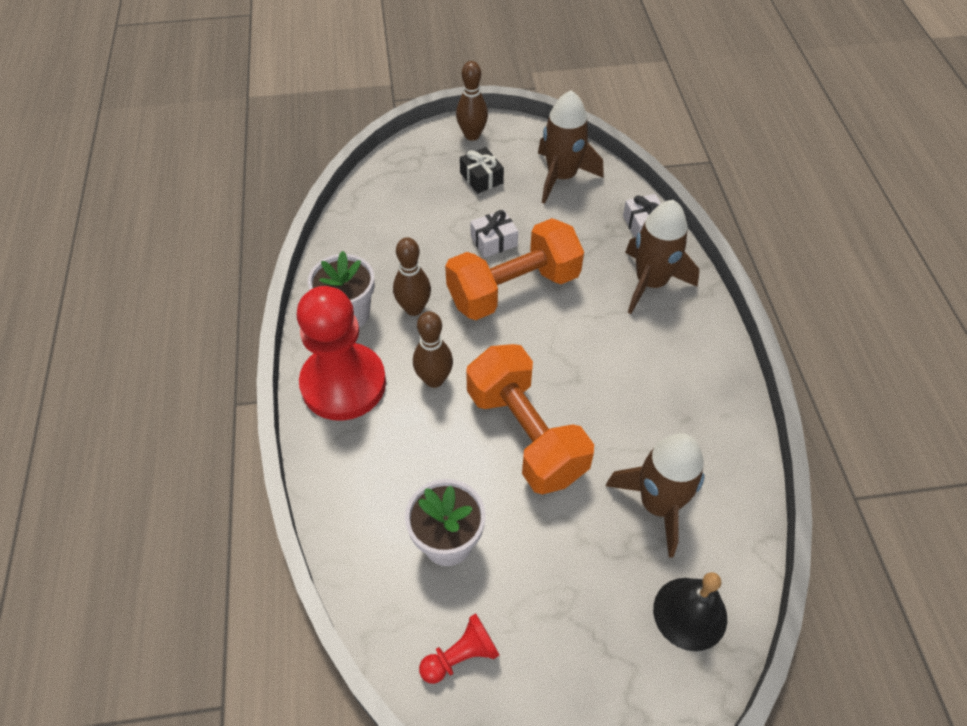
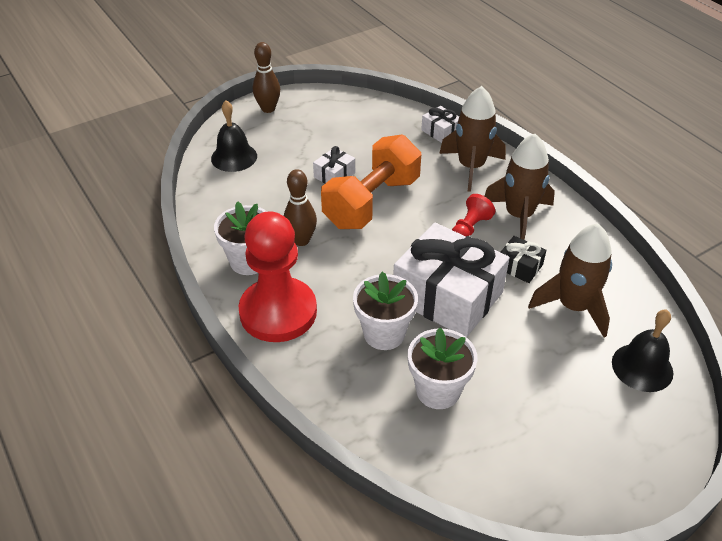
camera: 25 degrees left, 10 degrees down
(404, 184) = (234, 157): none -> black bell
(432, 452) = (384, 334): none -> white flower pot
(434, 379) = (351, 283): brown bowling pin -> none
(461, 656) = (501, 464): red pawn -> red pawn (470, 228)
(481, 178) = (295, 135): black gift -> black gift (519, 266)
(525, 434) = (447, 296): orange dumbbell -> white gift
(561, 177) = (358, 117): brown rocket -> brown rocket (518, 216)

